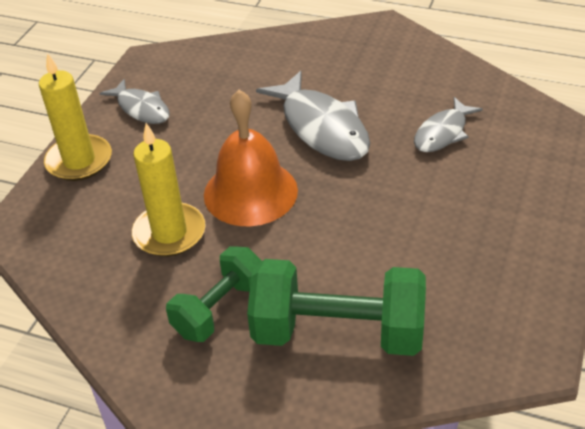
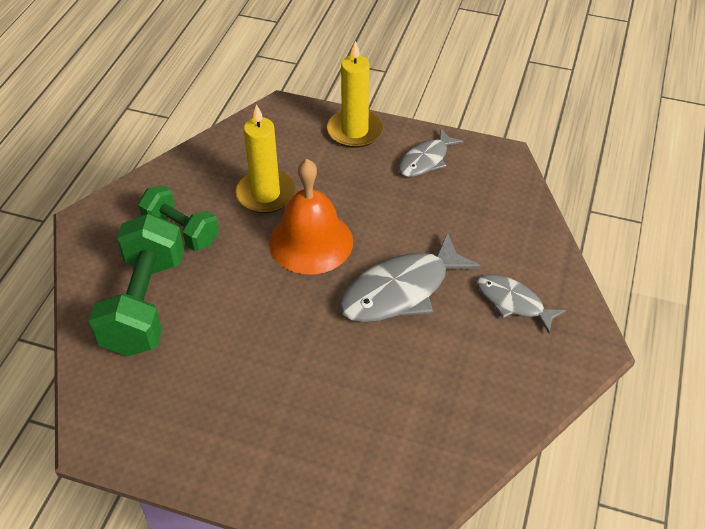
camera: 85 degrees right, 5 degrees up
(443, 133) = (394, 393): grey fish -> grey fish (513, 302)

